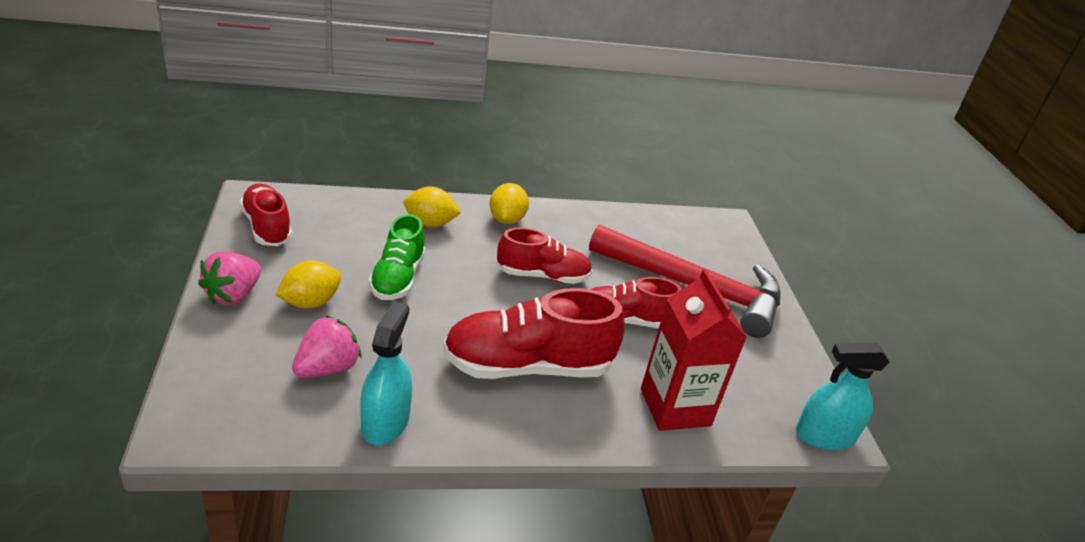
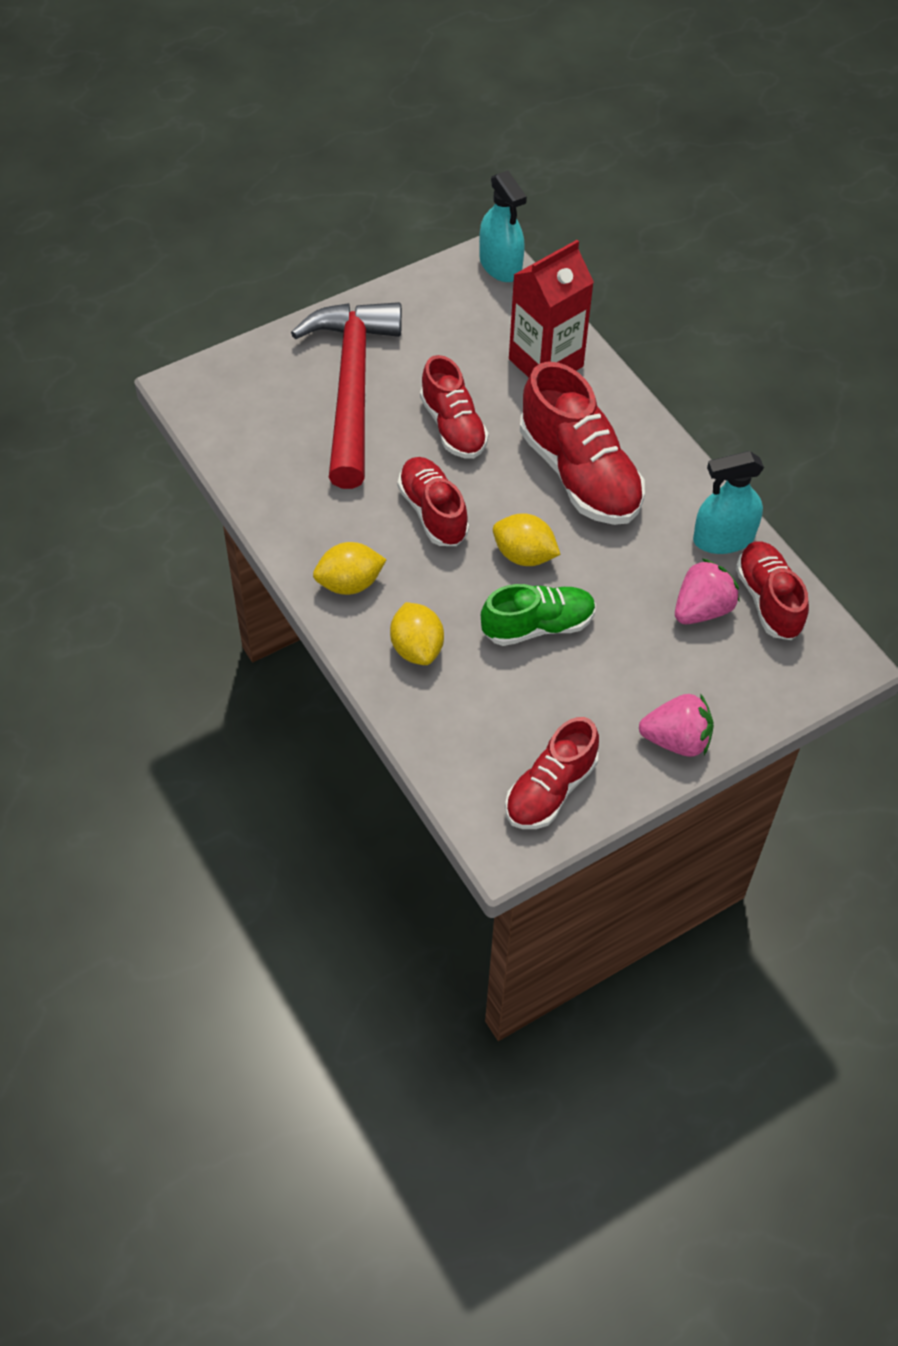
camera: 110 degrees left, 20 degrees up
(294, 415) = (768, 600): none -> red shoe
(310, 302) = (633, 673): yellow lemon -> yellow lemon (524, 555)
(327, 368) = (702, 609): pink strawberry -> pink strawberry turned 120 degrees clockwise

